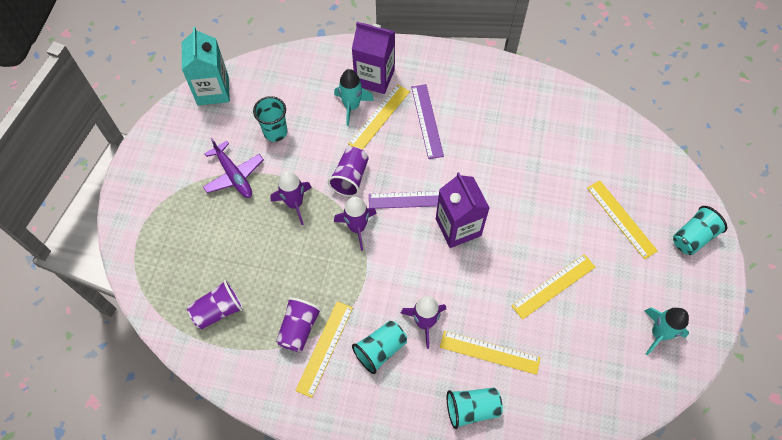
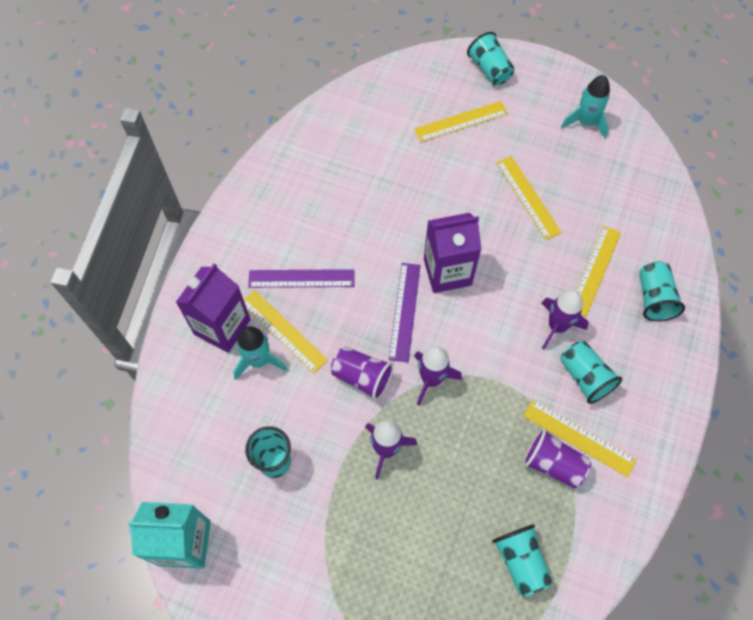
camera: 80 degrees left, 0 degrees up
(218, 310) = (520, 561): purple cup -> turquoise cup
(234, 175) = (330, 524): purple plane -> none

